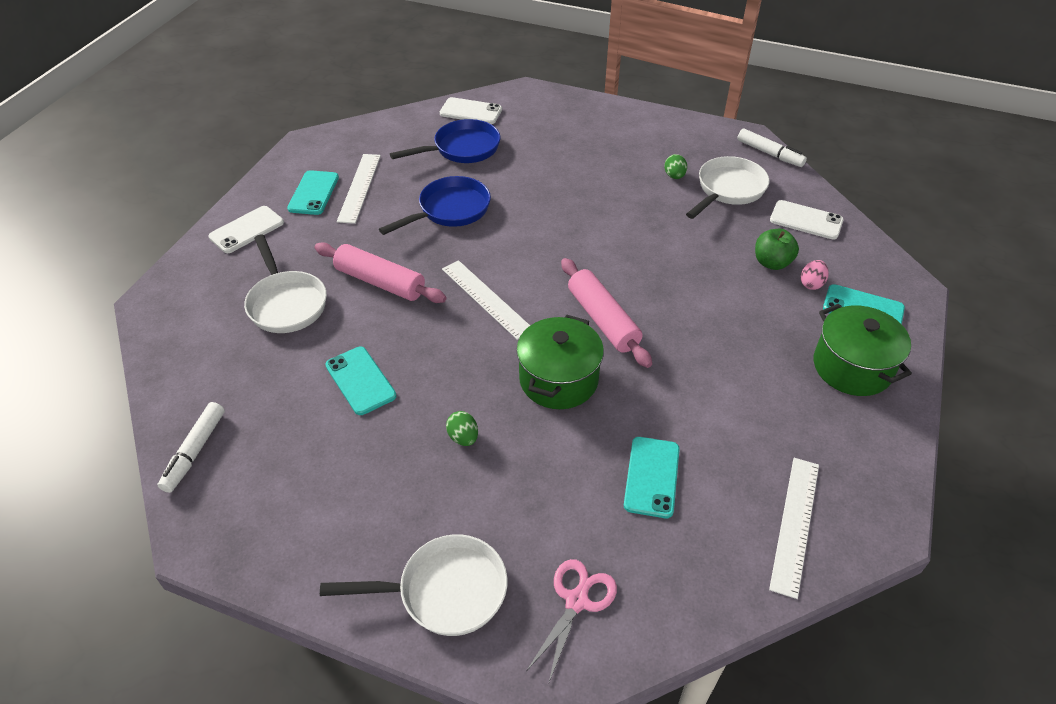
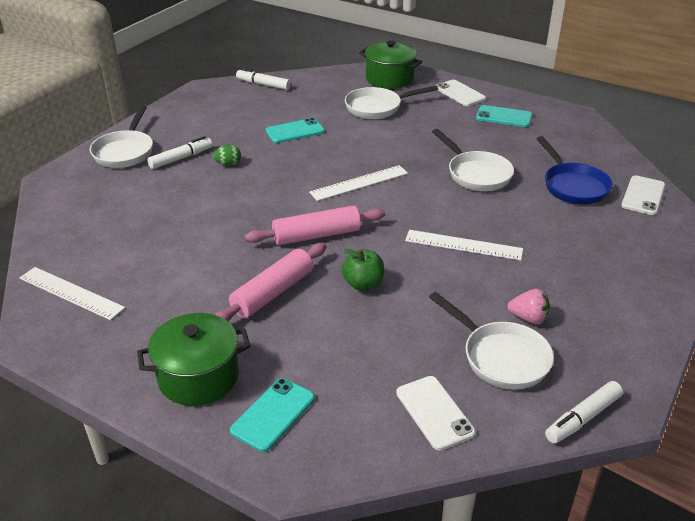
camera: 100 degrees right, 10 degrees down
(359, 187) = (510, 135): white ruler -> white ruler (463, 245)
(380, 282) = (390, 140): pink rolling pin -> pink rolling pin (272, 293)
(450, 210) = (476, 174): blue pan -> white pan
(455, 501) = (181, 158): none -> white marker
(558, 379) = (261, 206): green pot -> green pot (389, 79)
(576, 601) = (86, 192): pink scissors -> none
(651, 477) = (152, 234): turquoise phone -> none
(674, 176) = (528, 318): green egg -> pink strawberry
(772, 263) = (364, 360): green apple -> green apple (363, 284)
(806, 220) = (434, 412): white phone -> white phone turned 60 degrees counterclockwise
(811, 284) = (323, 383): pink egg -> none

